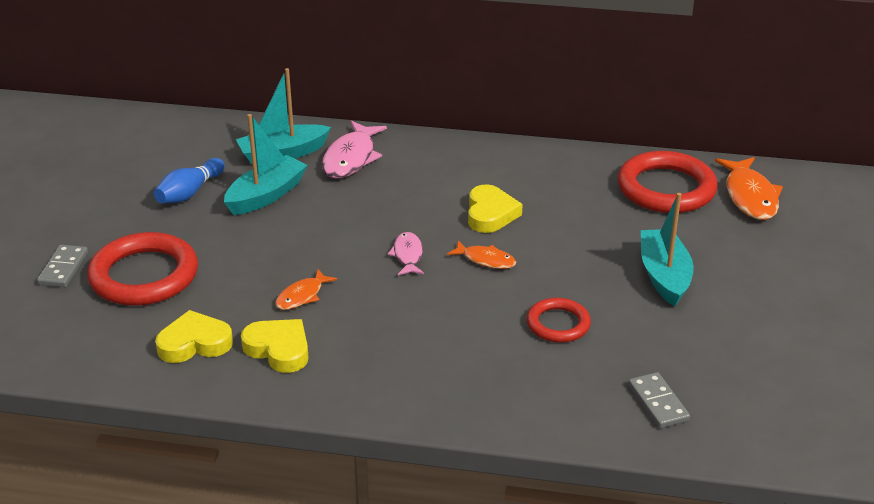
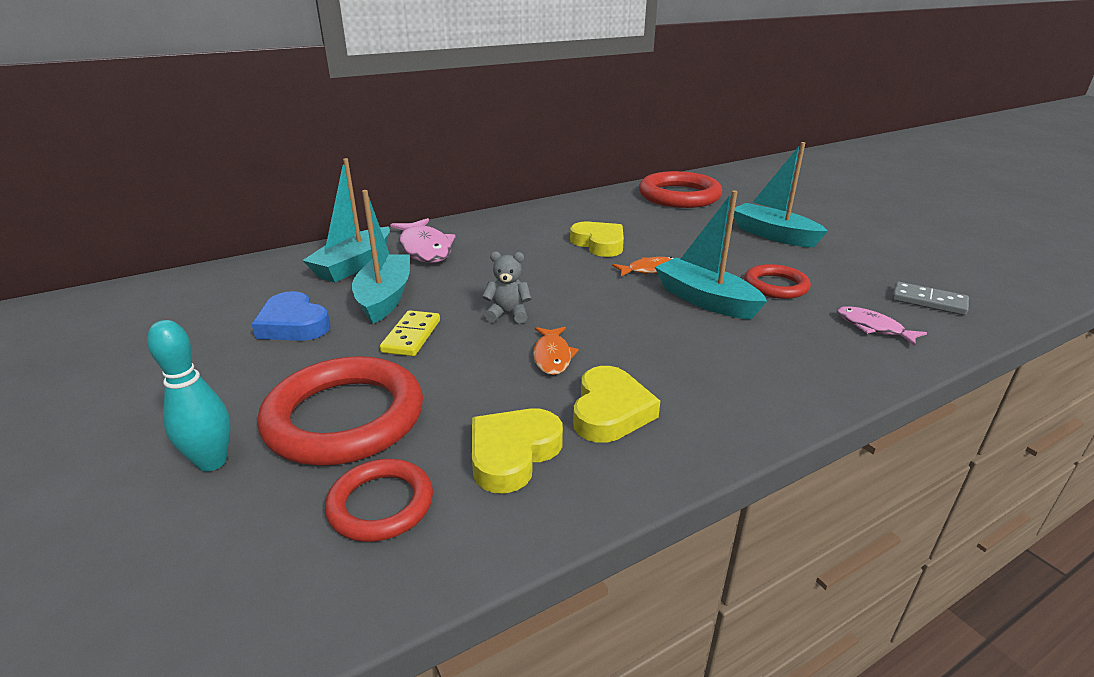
camera: 40 degrees left, 5 degrees down
(63, 268) = (212, 462): grey domino -> turquoise bowling pin
(106, 333) = (381, 504): none -> red ring
(189, 192) = (293, 324): blue bowling pin -> blue heart
(243, 236) = (411, 336): none -> yellow domino
(278, 349) = (610, 411): yellow heart -> yellow heart turned 105 degrees clockwise
(323, 249) = (508, 314): none -> grey teddy bear
(408, 255) = (588, 290): pink fish -> pink fish (873, 327)
(477, 307) = (705, 300): none -> turquoise boat
(750, 196) = (729, 185): orange fish -> none

